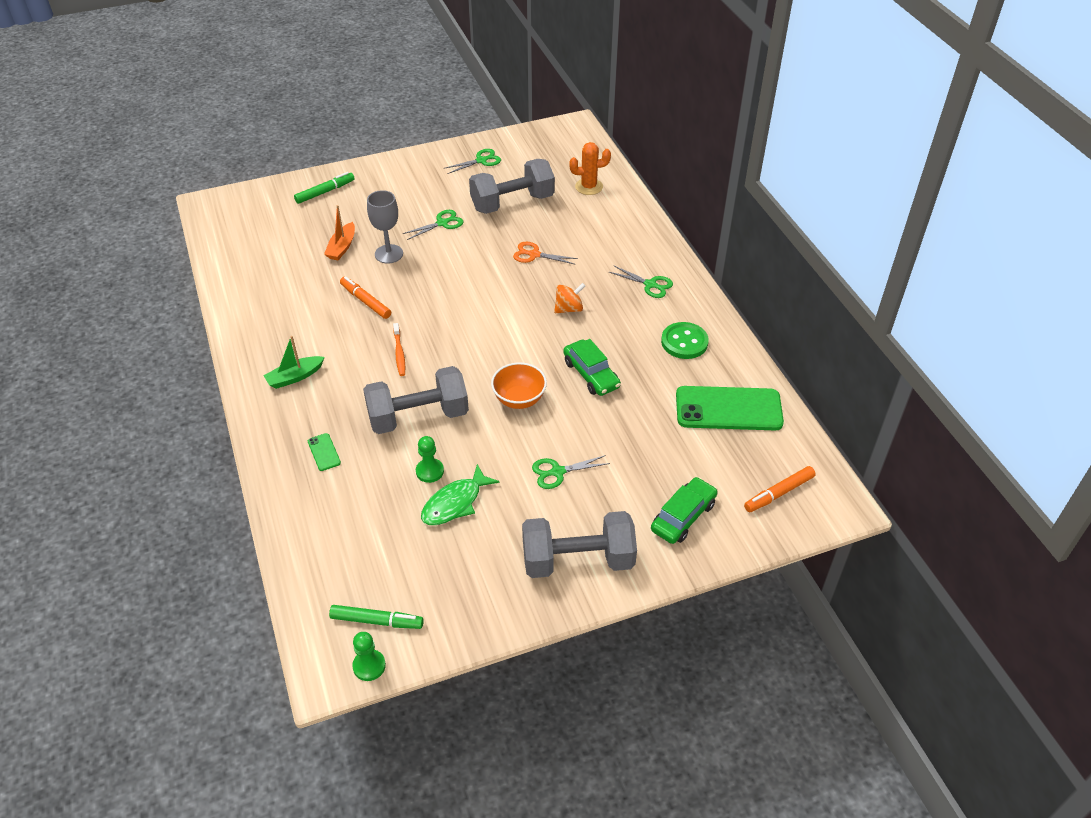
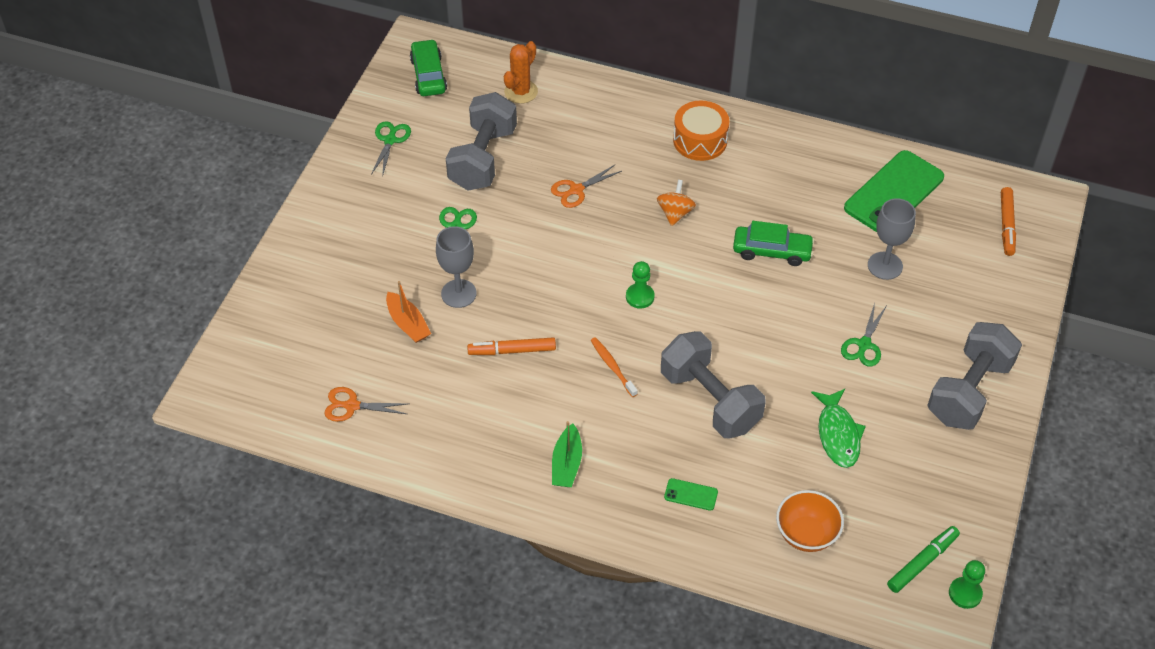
camera: 50 degrees left, 5 degrees up
(254, 261) = (352, 406): none -> orange scissors
(325, 192) = (299, 287): green marker -> none
(399, 353) = (612, 366): orange toothbrush -> orange toothbrush turned 150 degrees counterclockwise
(418, 416) = (710, 400): grey dumbbell -> grey dumbbell turned 60 degrees counterclockwise
(430, 471) = (785, 430): green pawn -> green pawn (640, 297)
(519, 399) = (756, 317): orange bowl -> orange bowl (806, 534)
(649, 442) = (885, 266): none -> grey goblet
(650, 285) = (700, 140): green scissors -> orange drum
(683, 516) = (980, 297): green car -> green car (428, 75)
(684, 342) = (792, 167): green button -> none

